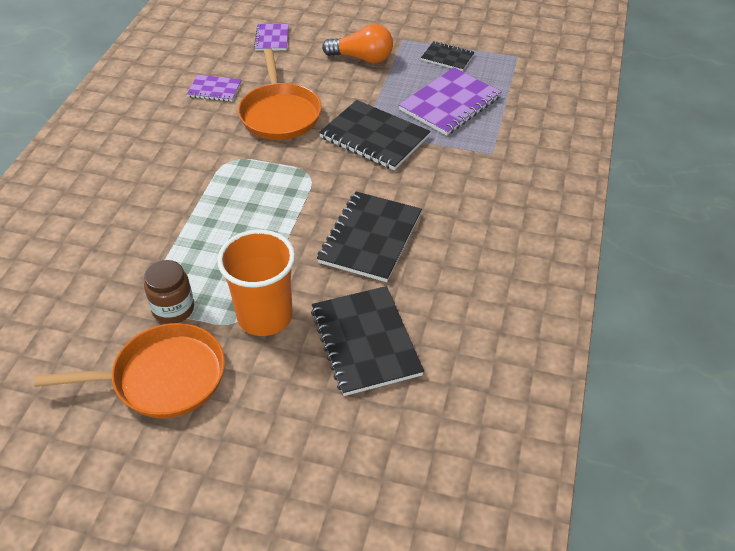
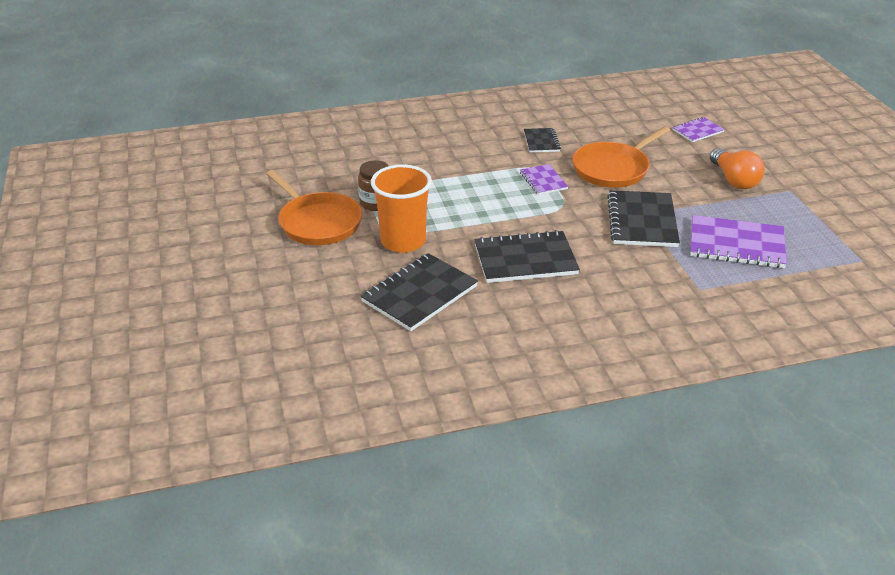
camera: 60 degrees right, 10 degrees down
(214, 89) = (604, 132): purple notebook -> purple notebook (543, 181)
(447, 57) = (799, 222): black notebook -> black notebook (541, 141)

